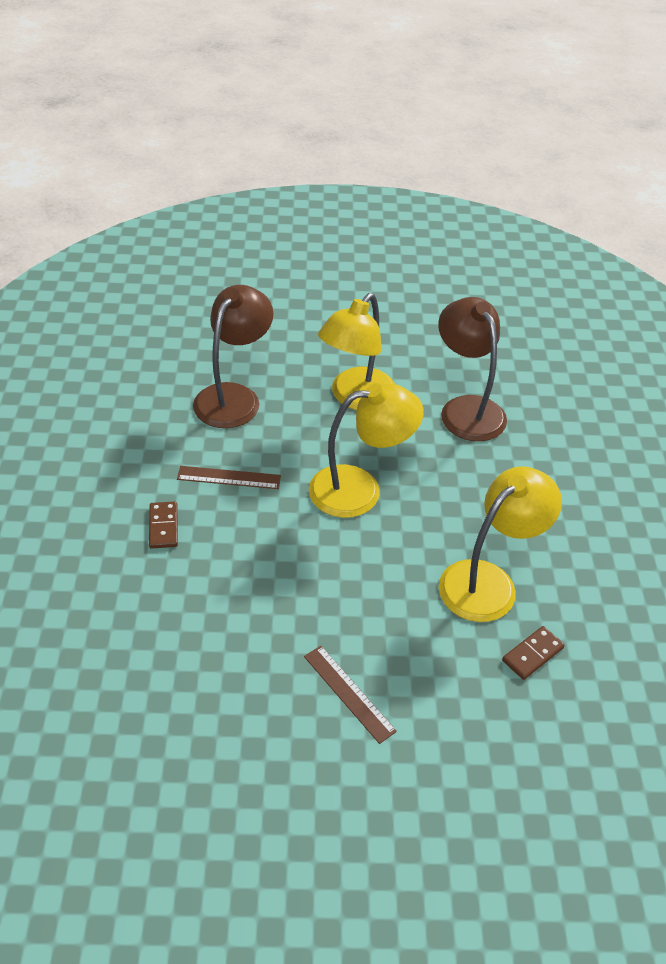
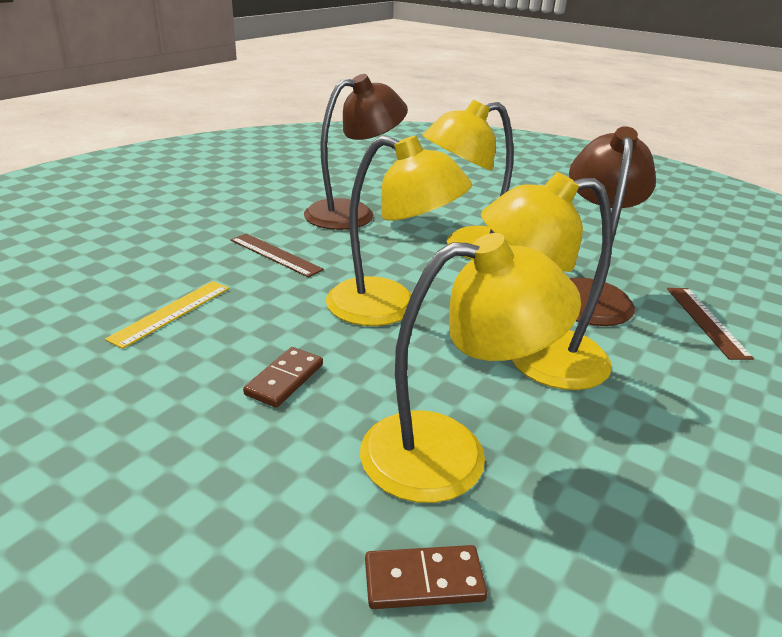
camera: 35 degrees right, 15 degrees down
(163, 526) = (172, 262): brown domino -> brown domino (285, 379)
(226, 573) = (171, 312): none -> yellow ruler
(348, 693) = (123, 478): brown ruler -> brown ruler (706, 321)
(480, 488) = (536, 360): none -> yellow lamp

